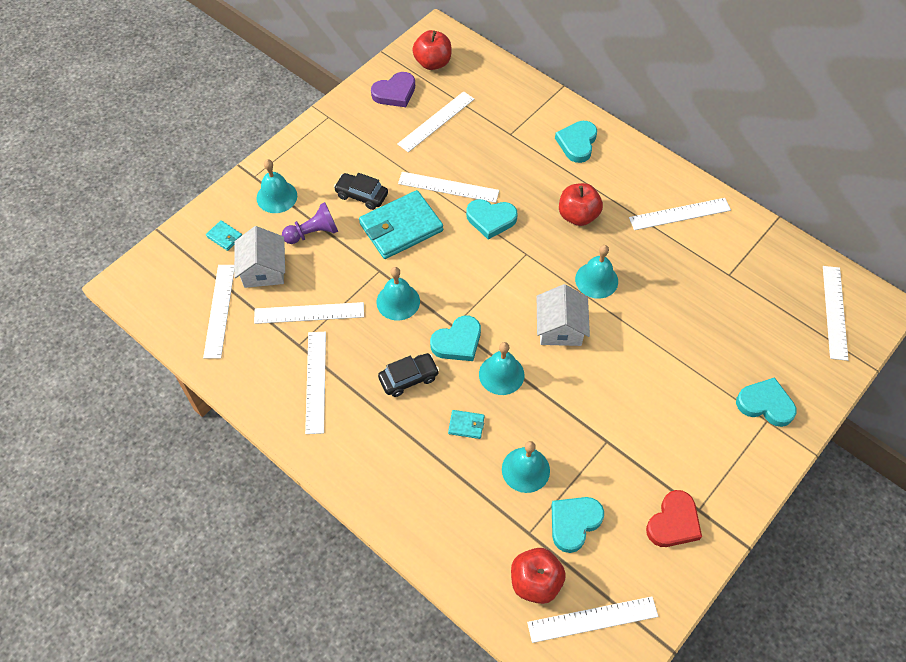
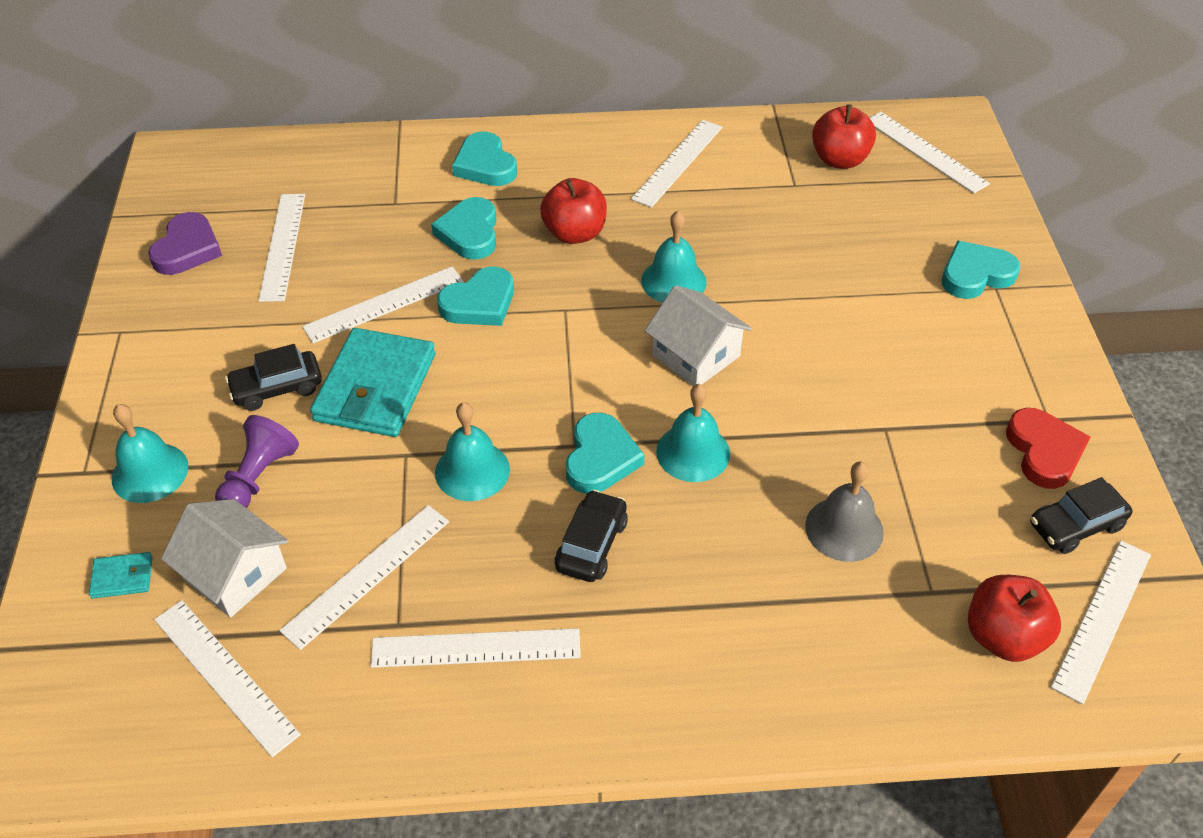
camera: 45 degrees left, 10 degrees down
(316, 381) = (476, 648): white ruler -> white ruler turned 45 degrees counterclockwise
(432, 63) = (202, 189): red apple -> red apple (839, 160)
(466, 425) = (722, 539): turquoise wallet -> none
(525, 469) = (844, 529): turquoise bell -> grey bell
(574, 523) = (960, 539): turquoise heart -> turquoise heart (470, 233)
(639, 569) = (1075, 525): none -> black car

